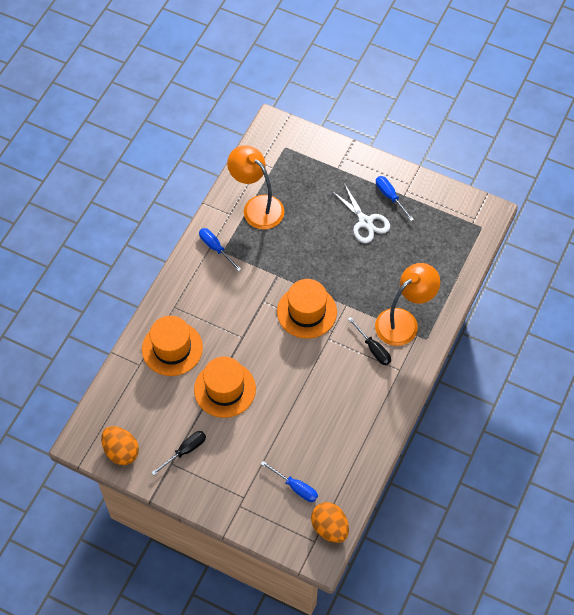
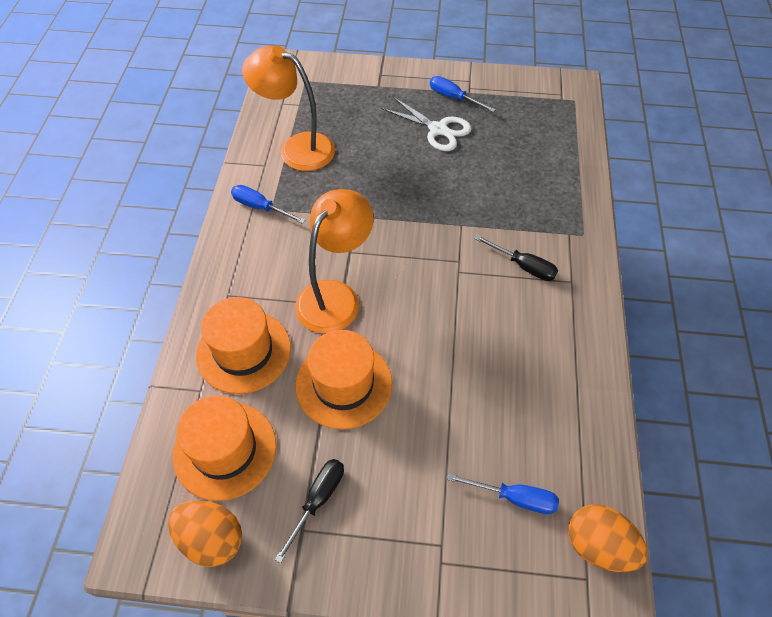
camera: 20 degrees left, 5 degrees down
(306, 312) = (414, 247): orange hat -> orange hat (225, 450)
(403, 321) = (543, 223): orange lamp -> orange lamp (335, 296)

